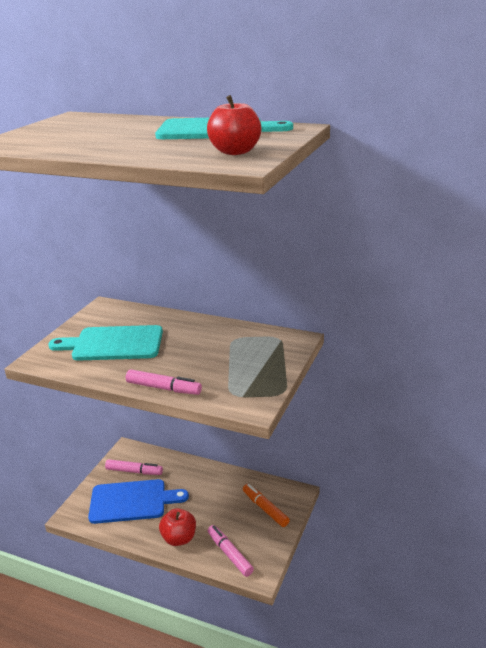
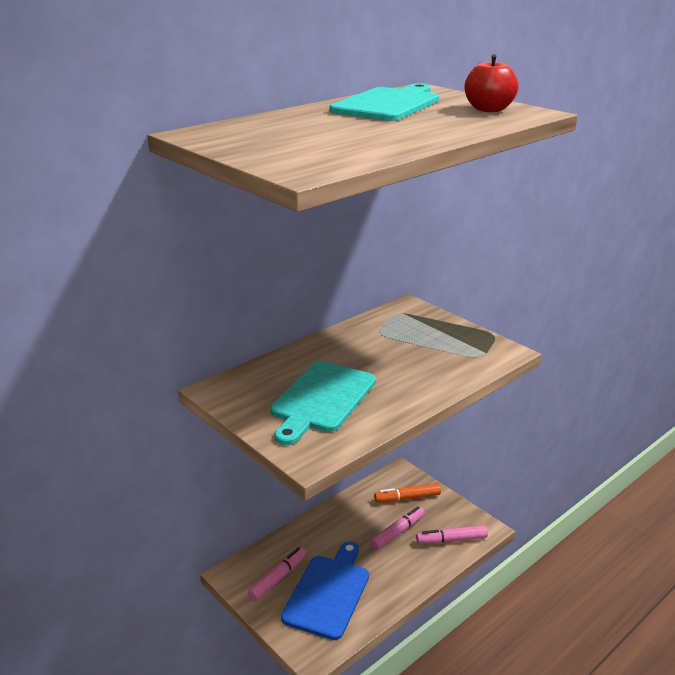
camera: 65 degrees left, 0 degrees up
(163, 388) = (442, 387): pink marker -> pink marker (397, 532)
(179, 538) = (410, 569): red apple -> none

